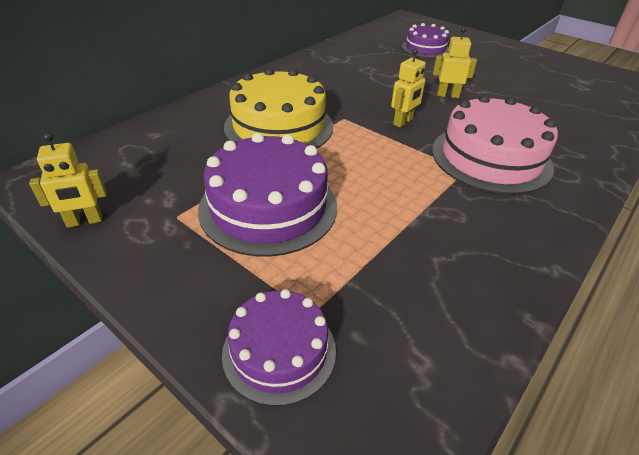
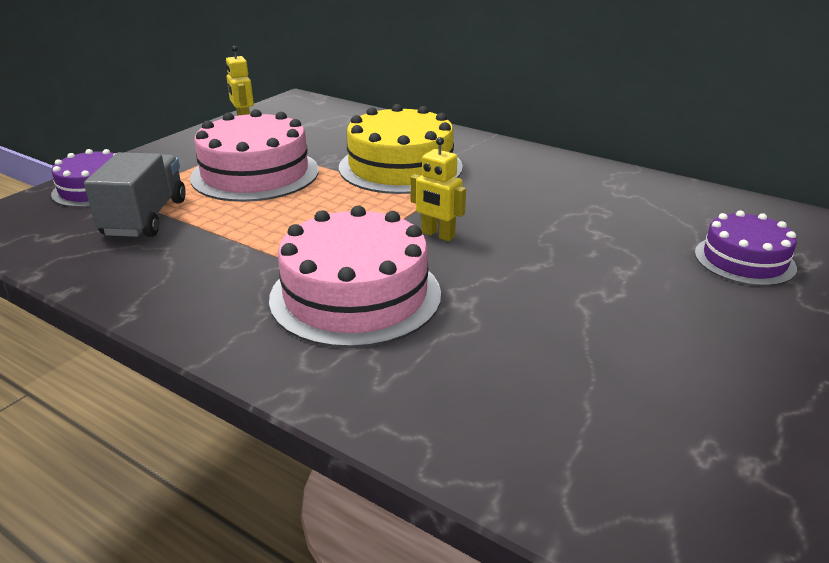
camera: 85 degrees right, 10 degrees down
(268, 207) = (255, 173): purple cake -> pink cake
(370, 283) = (145, 218): none -> grey truck
(447, 95) = (544, 272): yellow robot -> none

